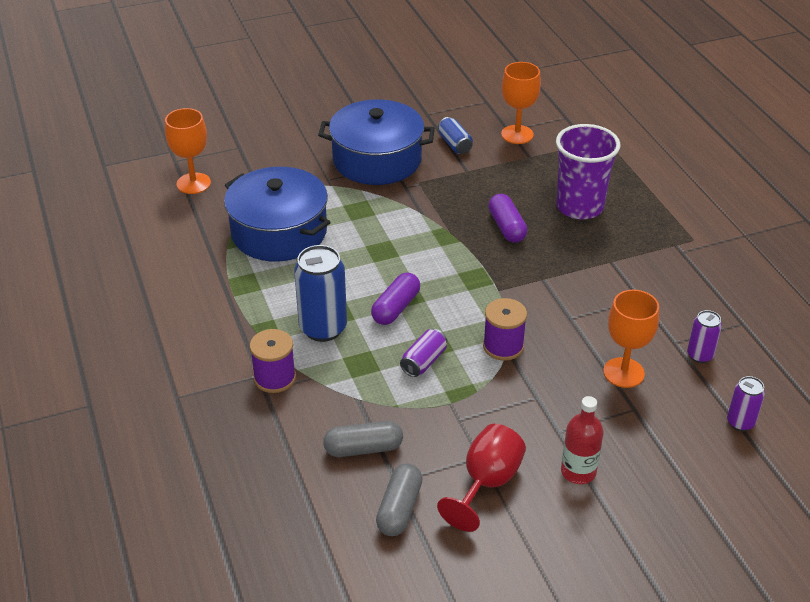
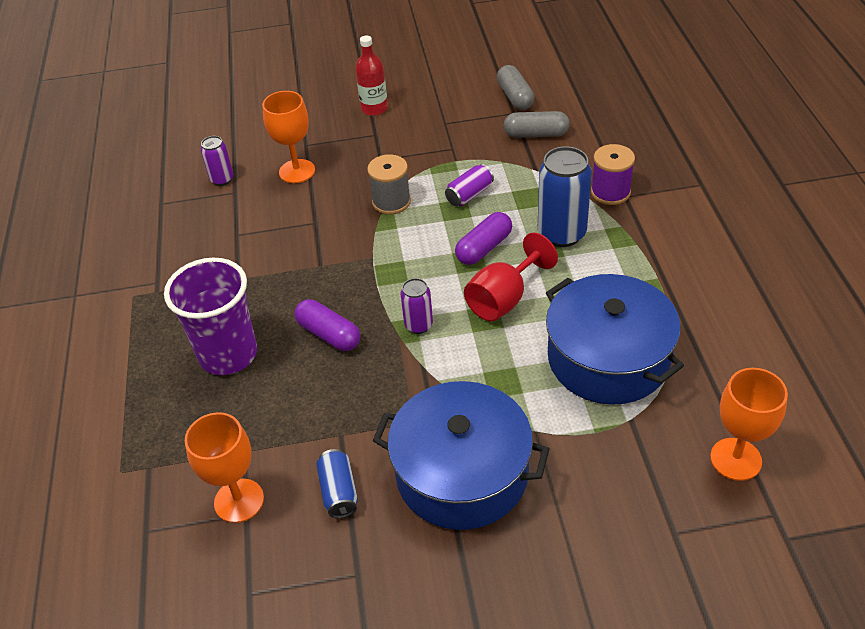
camera: 165 degrees left, 5 degrees up
(399, 509) = (515, 97): grey capsule -> grey capsule turned 45 degrees counterclockwise
(486, 483) = (445, 107): red goblet -> red goblet (504, 299)
(503, 346) = (391, 202): purple spool -> grey spool
(507, 227) = (329, 334): purple capsule -> purple capsule turned 45 degrees counterclockwise
(740, 422) = (231, 129): purple can -> purple can (418, 325)

